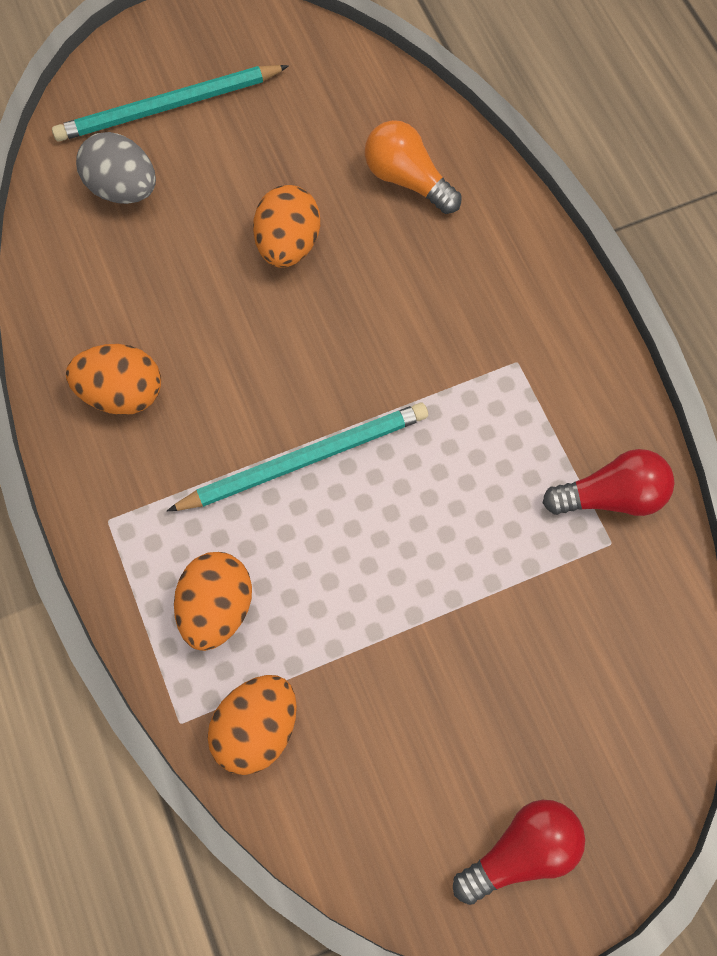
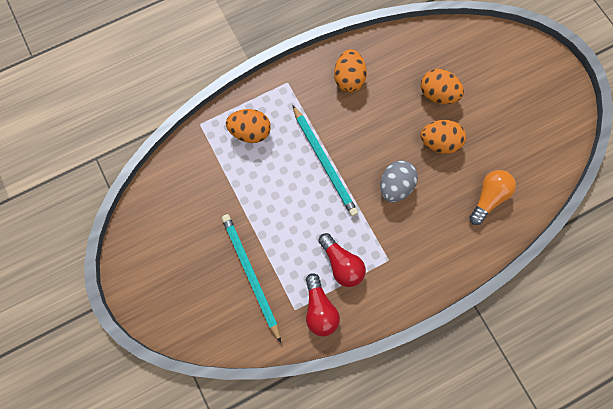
camera: 85 degrees right, 5 degrees up
(123, 189) = (458, 63): grey egg -> grey egg (395, 186)
(168, 107) = (510, 76): turquoise pencil -> turquoise pencil (250, 274)
(257, 729) = (198, 155): orange egg -> orange egg (437, 94)
(521, 851) = (149, 270): red light bulb -> red light bulb (341, 264)

